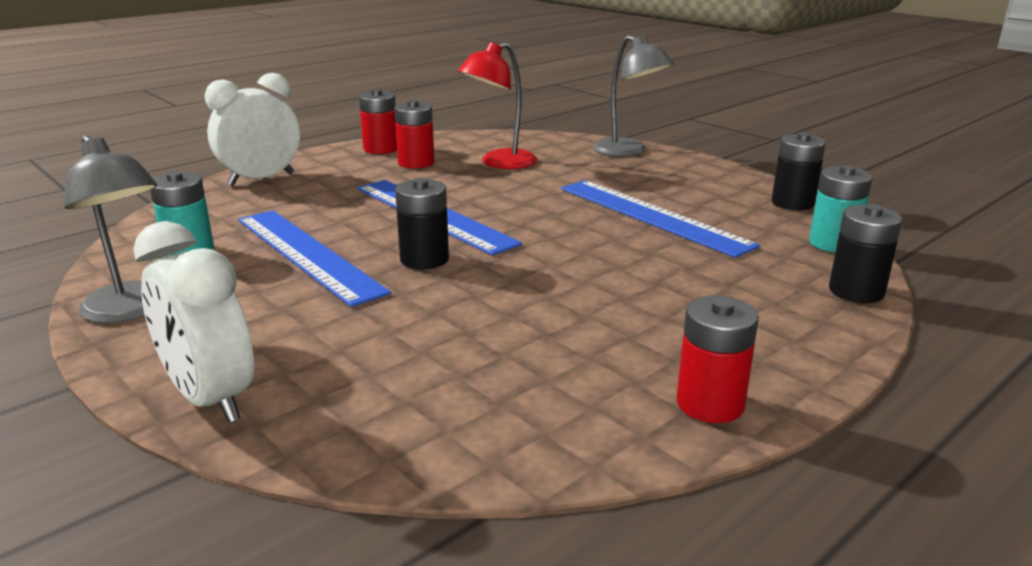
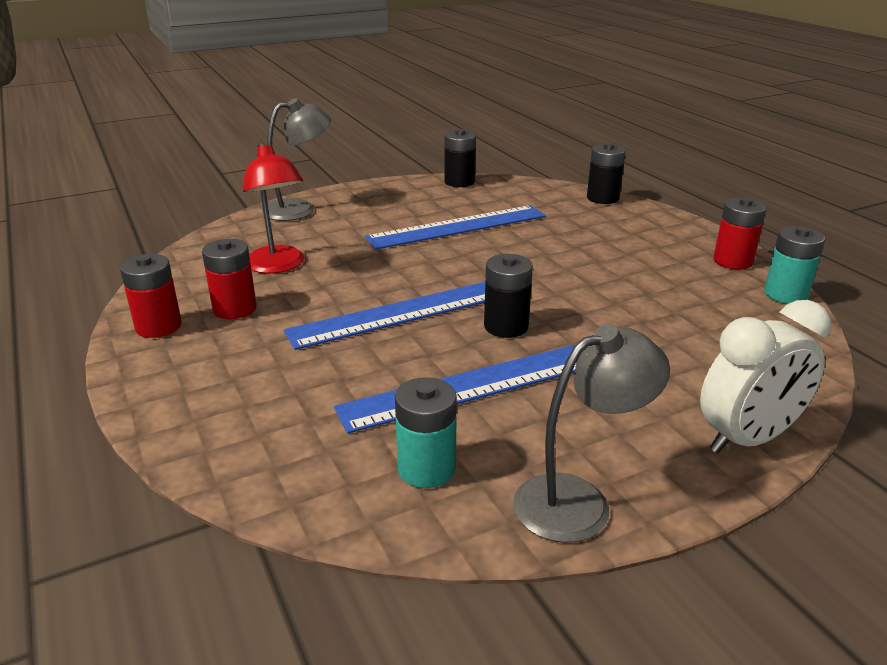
camera: 75 degrees left, 5 degrees up
(261, 179) = (200, 418): white clock -> none
(833, 243) = (533, 187): turquoise battery -> turquoise battery (785, 294)

